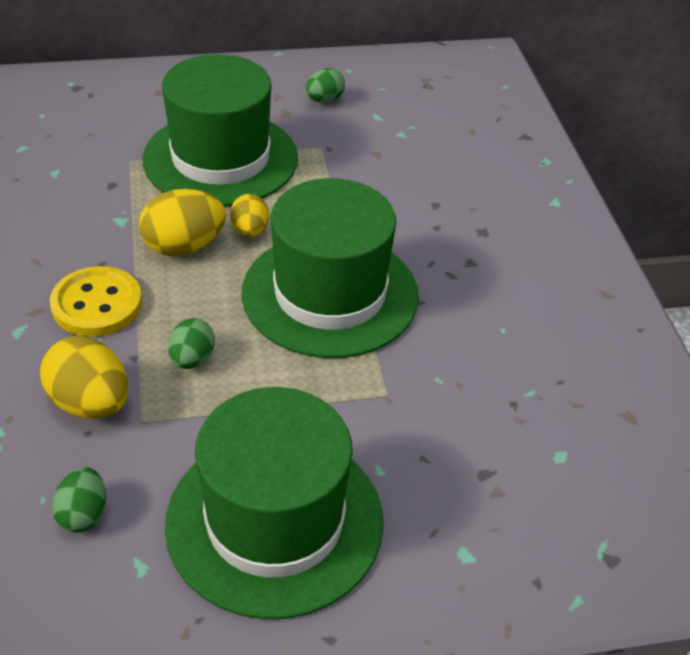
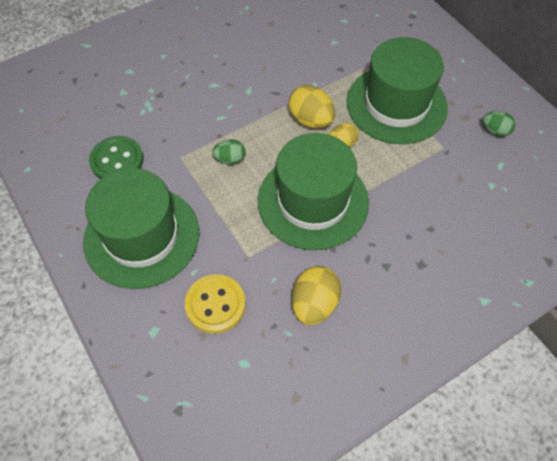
camera: 70 degrees right, 15 degrees up
(83, 514) = (117, 160): green egg -> green button
(90, 403) = (181, 133): yellow egg -> yellow egg (314, 304)
(97, 304) = (247, 105): yellow button -> yellow button (215, 304)

